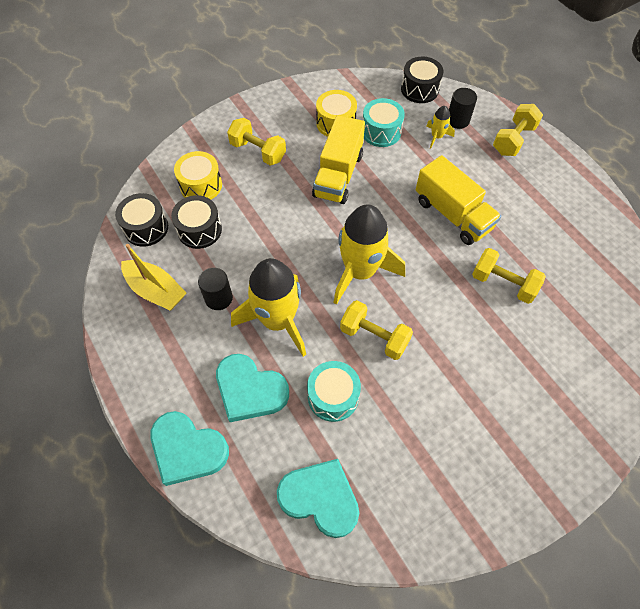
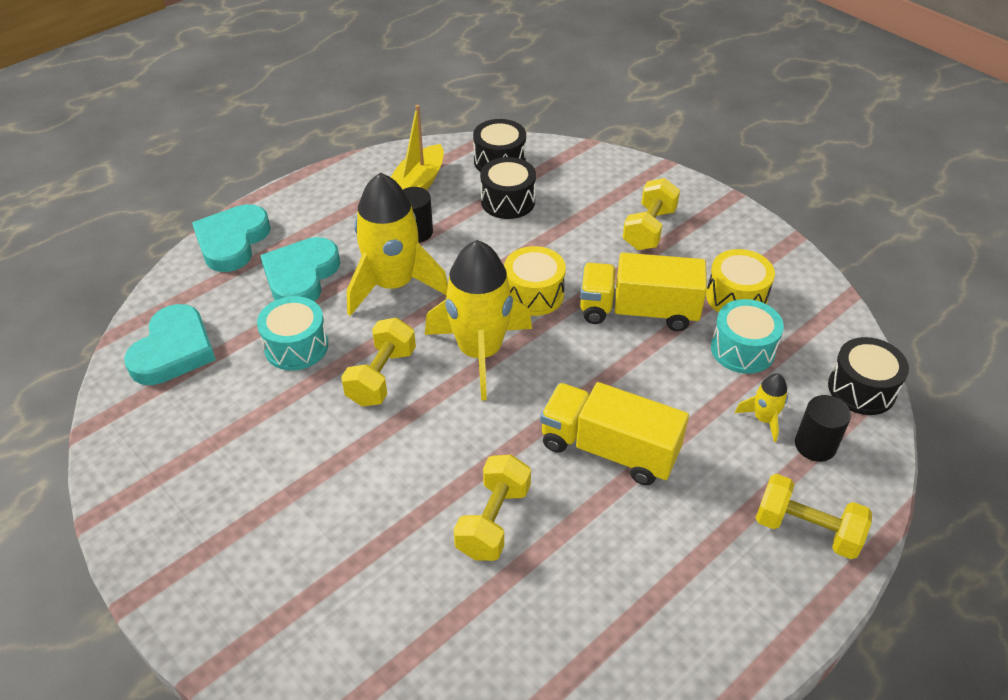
camera: 80 degrees right, 15 degrees down
(201, 185) = (575, 190): yellow drum -> yellow drum (533, 294)
(452, 214) = (609, 449): yellow truck -> yellow truck turned 75 degrees clockwise

